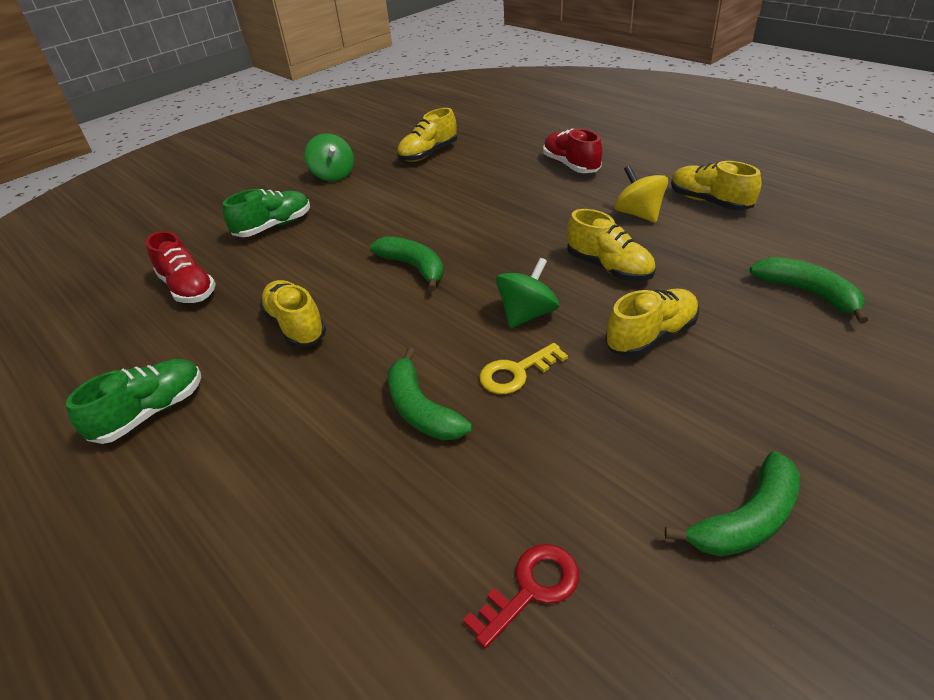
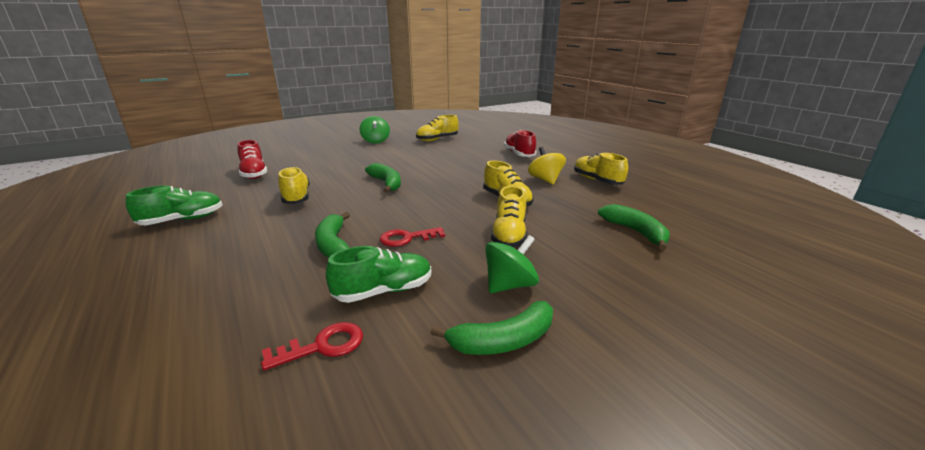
camera: 10 degrees right, 15 degrees down
(274, 226) = (324, 156): green shoe -> green shoe (384, 291)
(516, 372) = (407, 238): yellow key -> red key
(527, 314) = (437, 213): green spinning top -> green spinning top (510, 285)
(651, 336) = (509, 235): yellow shoe -> yellow shoe turned 120 degrees clockwise

